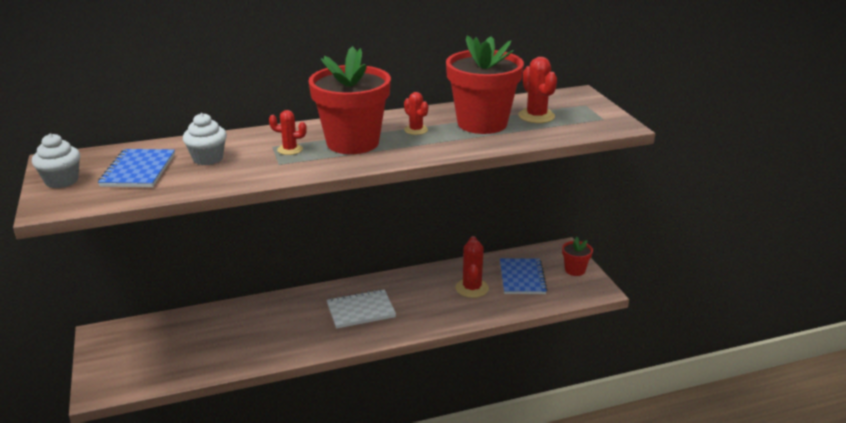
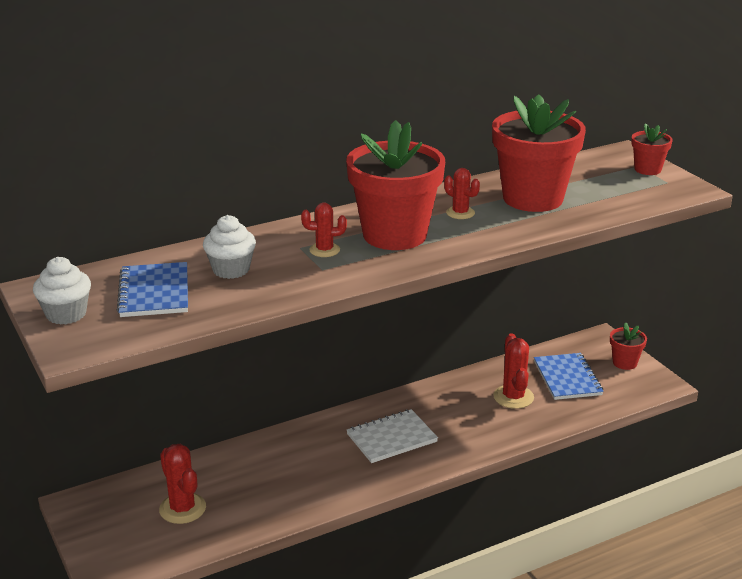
camera: 10 degrees left, 0 degrees up
(536, 116) = (590, 184): red cactus -> red cactus (182, 508)
(591, 108) = (647, 169): none -> red flower pot

